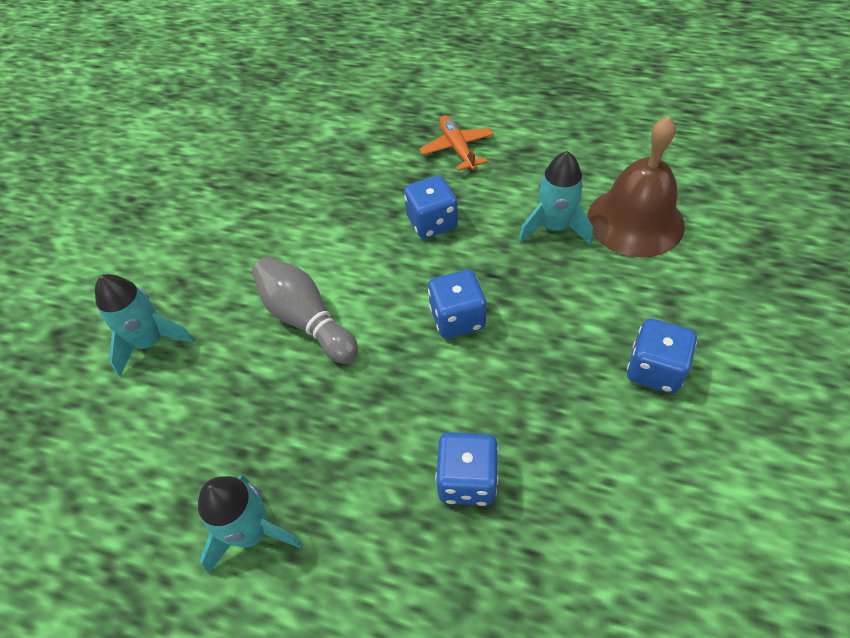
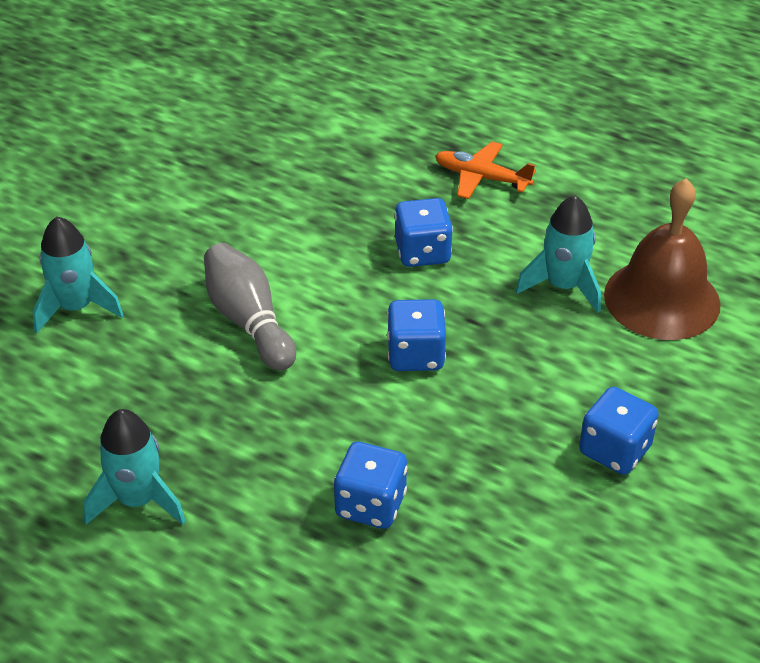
camera: 10 degrees right, 10 degrees down
(457, 149) = (482, 178): orange plane -> orange plane turned 60 degrees counterclockwise

